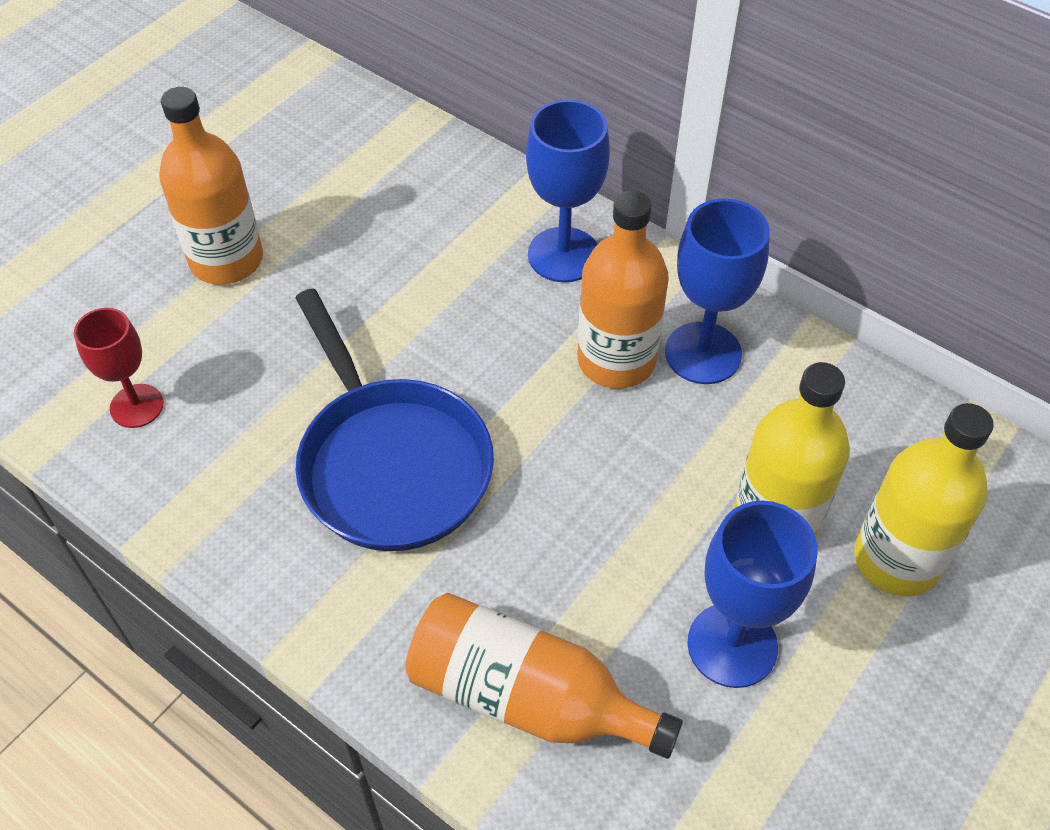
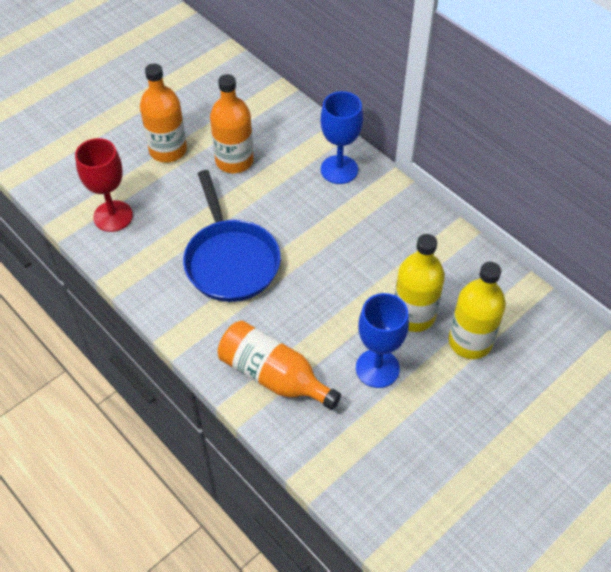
camera: 10 degrees right, 0 degrees up
(137, 406) = (113, 216): red goblet -> red goblet, size x1.50
(616, 360) = (353, 226): orange bottle -> orange bottle (234, 161)
(703, 353) = (399, 229): blue goblet -> none

